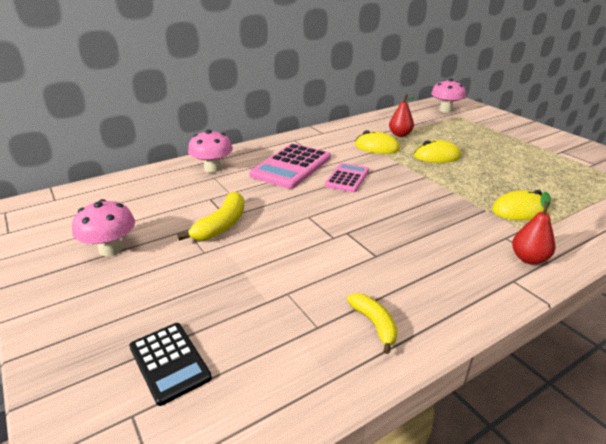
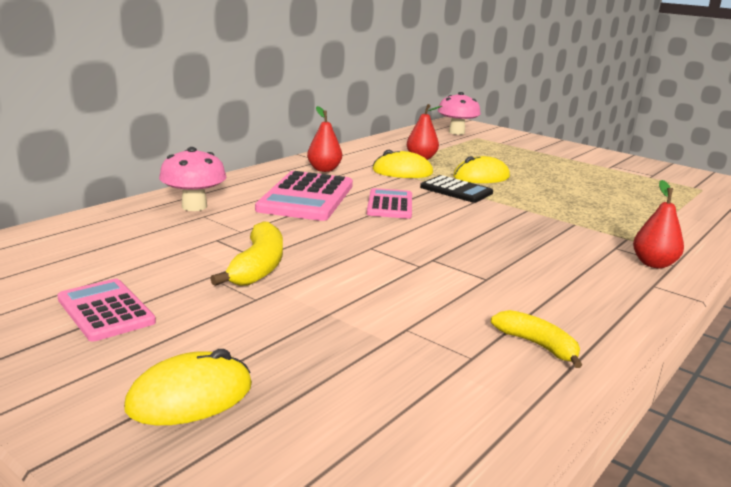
camera: 20 degrees left, 10 degrees down
(110, 249) = (105, 310): pink mushroom -> pink calculator
(169, 362) = (303, 425): black calculator -> black calculator (456, 190)
(319, 141) = (324, 169): none -> red pear
(519, 210) = (610, 221): yellow mouse -> yellow mouse (190, 396)

